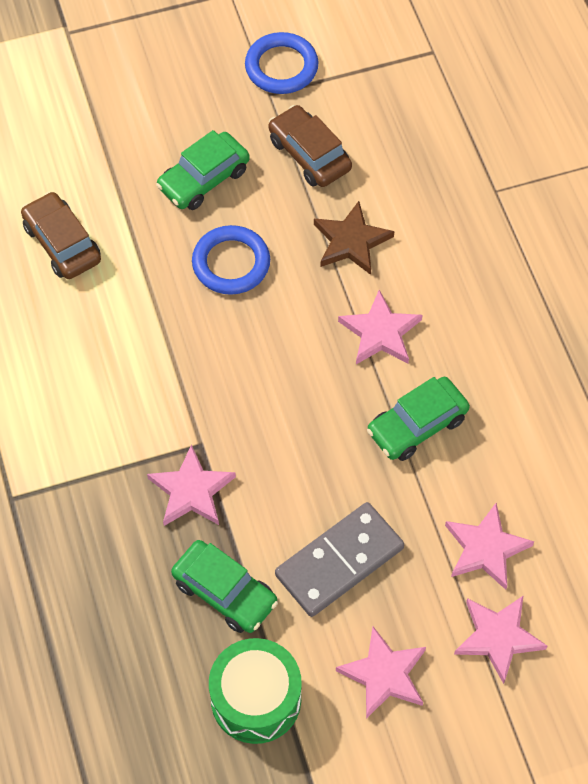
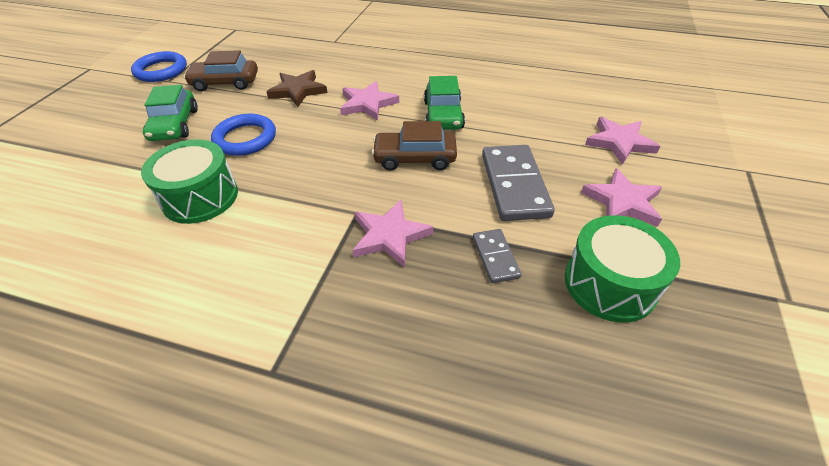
camera: 55 degrees left, 15 degrees down
(62, 243) = (107, 211): brown car -> brown car (415, 158)
(128, 299) = (200, 197): none -> green drum
(225, 592) = (495, 257): green car -> grey domino
(485, 548) = (551, 123): pink star -> none

